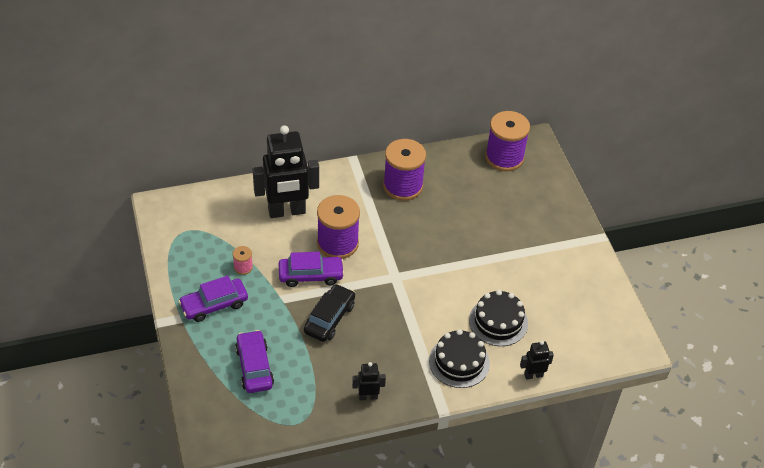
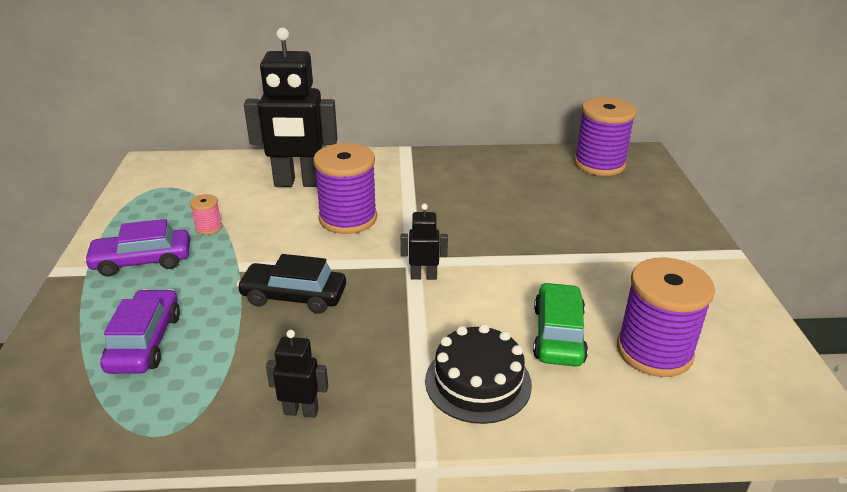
camera: 15 degrees right, 15 degrees down
(311, 275) = (294, 246): purple car -> none
(329, 318) = (294, 296): black car -> black car turned 120 degrees counterclockwise
(403, 186) = (458, 176): purple spool -> purple spool (654, 351)
(498, 322) = (558, 335): black cake -> green car
(533, 375) = (609, 422): black robot -> black robot (423, 276)

